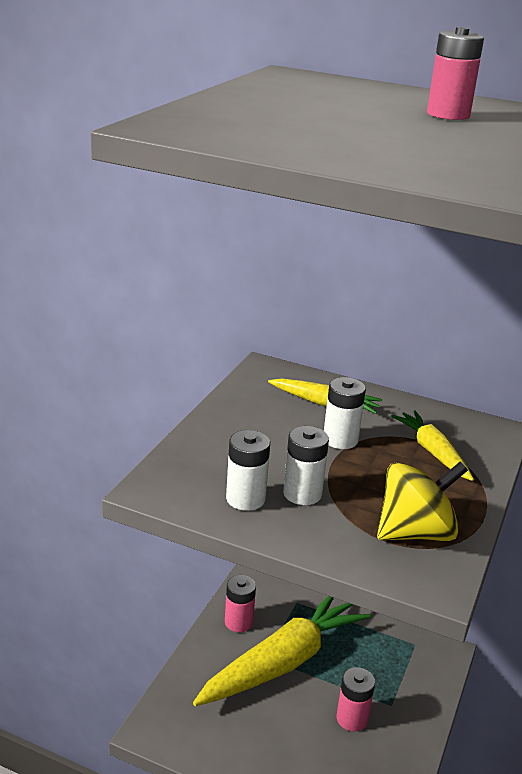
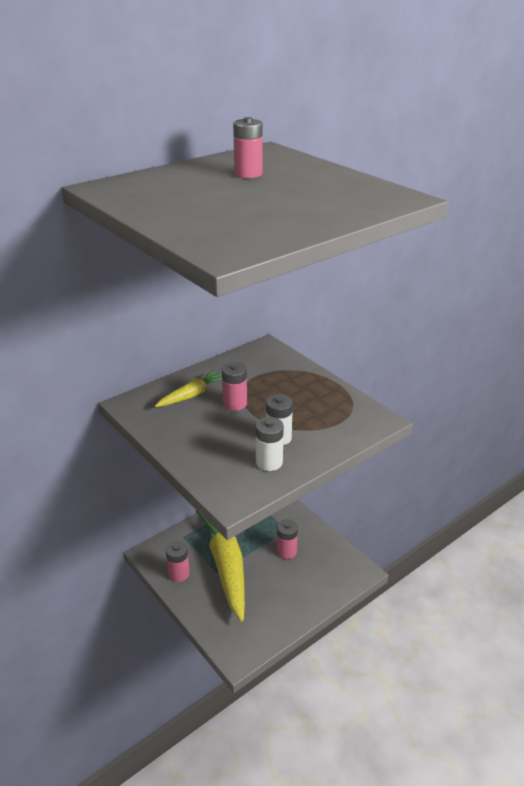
camera: 60 degrees left, 5 degrees up
(340, 439) = (235, 404): white battery -> pink battery
(415, 532) = (337, 411): yellow spinning top -> none
(433, 452) = (271, 376): yellow carrot -> none

